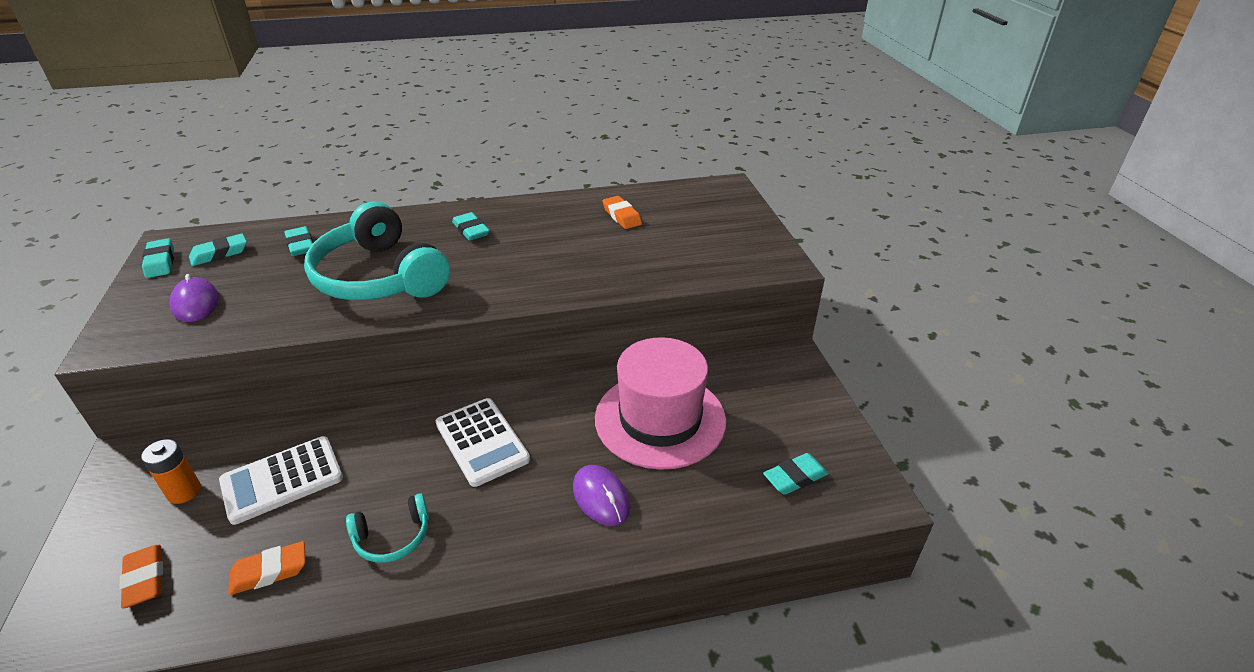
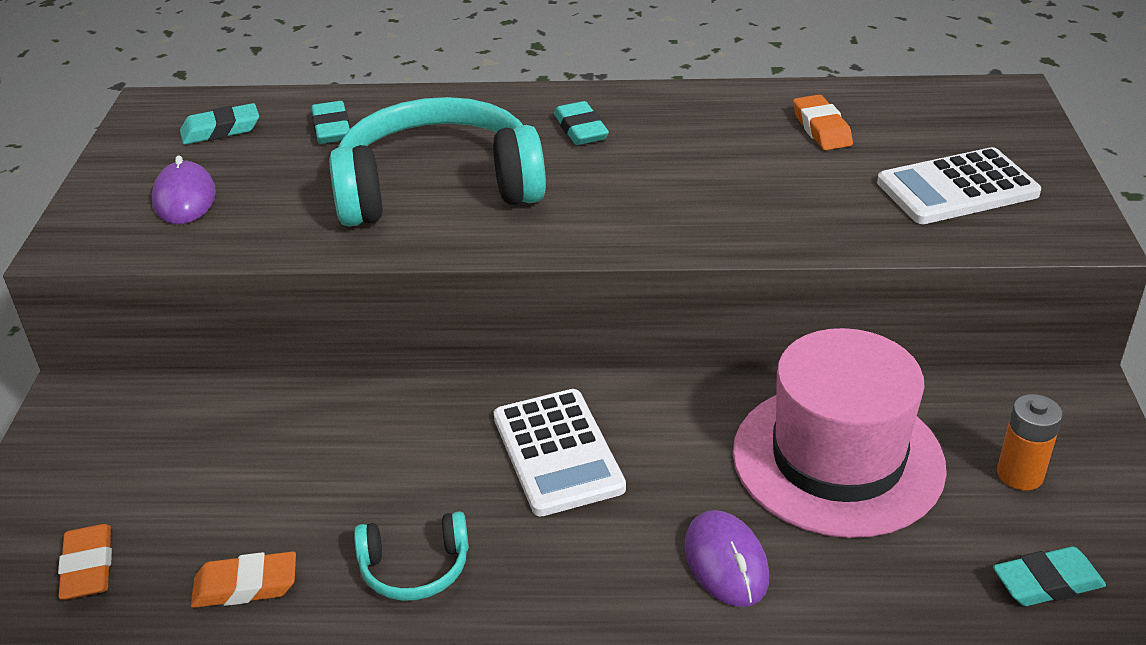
camera: 15 degrees right, 0 degrees up
(160, 262) = (142, 134): turquoise eraser -> none
(184, 491) = (144, 460): orange battery -> orange battery (1020, 474)
(282, 480) = (273, 464): white calculator -> white calculator (957, 188)
(379, 277) = (438, 187): turquoise headphones -> turquoise headphones turned 105 degrees clockwise

